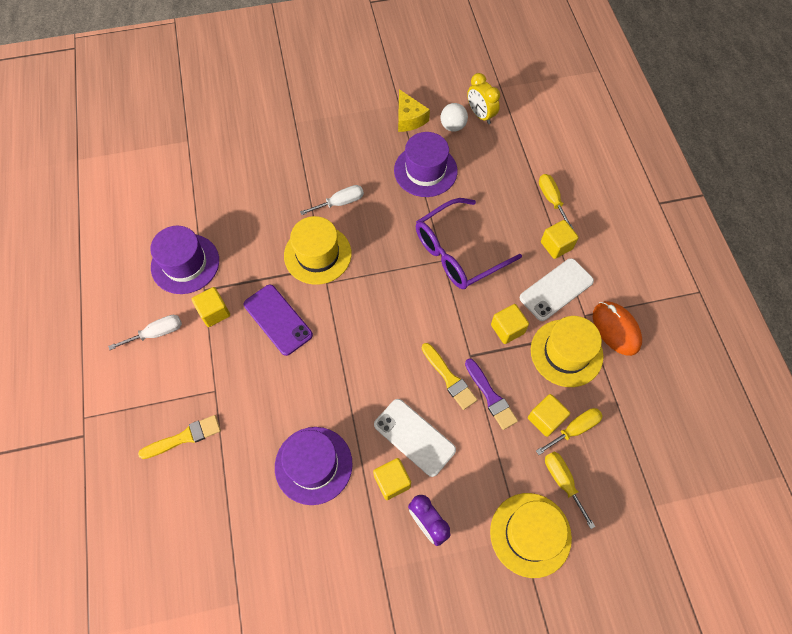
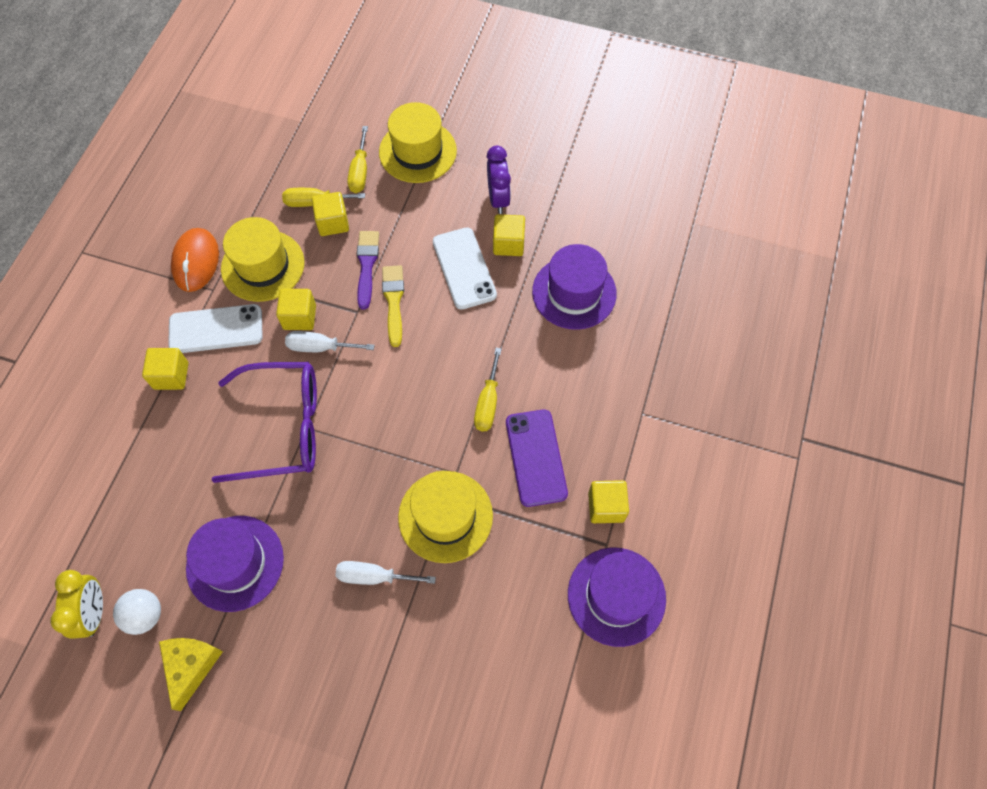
camera: 150 degrees left, 0 degrees up
(157, 333) = (684, 516): white screwdriver -> white screwdriver (320, 347)
(184, 437) = (693, 382): yellow brush -> none
(551, 199) = (124, 433): yellow screwdriver -> yellow screwdriver (488, 403)

